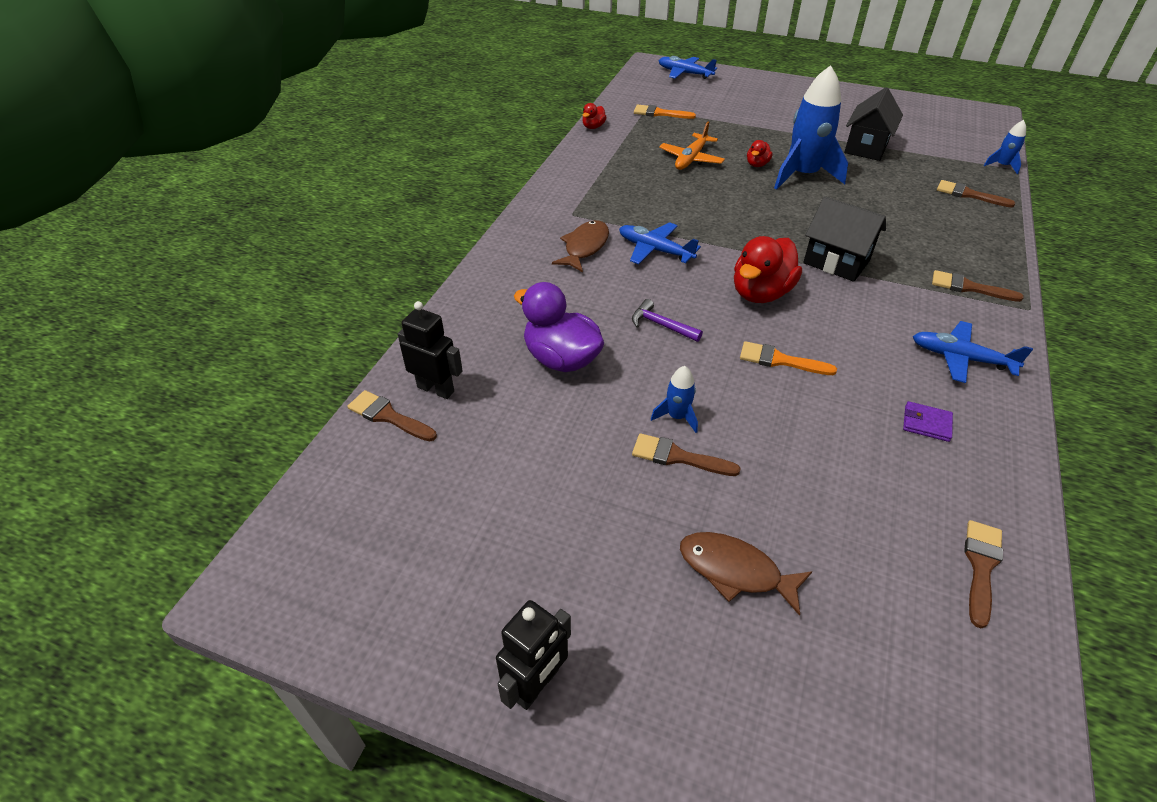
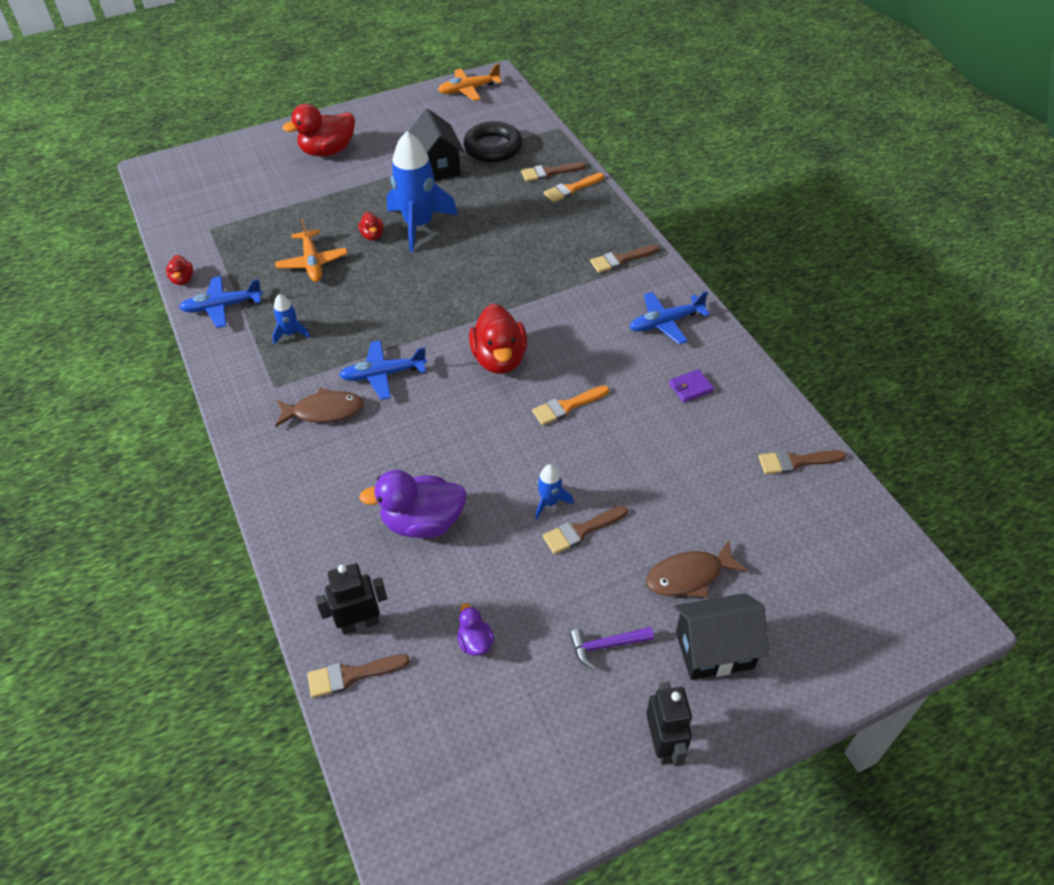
camera: 45 degrees left, 5 degrees up
(493, 466) = (475, 642): none -> purple duck
(585, 247) = (324, 411): brown fish -> brown fish turned 105 degrees clockwise
(659, 113) = (228, 227): orange brush -> orange brush (571, 189)
(661, 325) = (461, 438): purple hammer -> purple hammer (606, 645)
(684, 73) = (200, 165): blue plane -> blue plane (222, 306)
(786, 102) = (328, 151): none -> red duck
(836, 262) = (521, 294): black house -> black house (714, 650)
(933, 156) = (493, 147): none -> black ring
(956, 112) = (469, 90): none -> orange plane
(981, 566) = (796, 462): brown brush -> brown brush turned 75 degrees counterclockwise
(1002, 166) = (546, 130): blue rocket -> blue rocket (290, 333)

